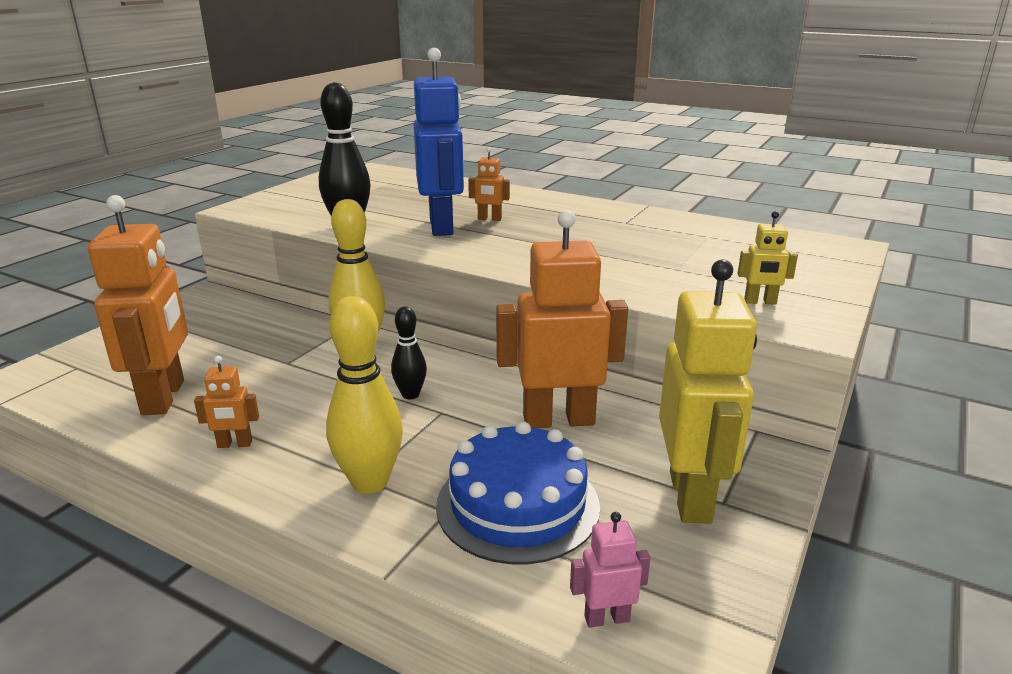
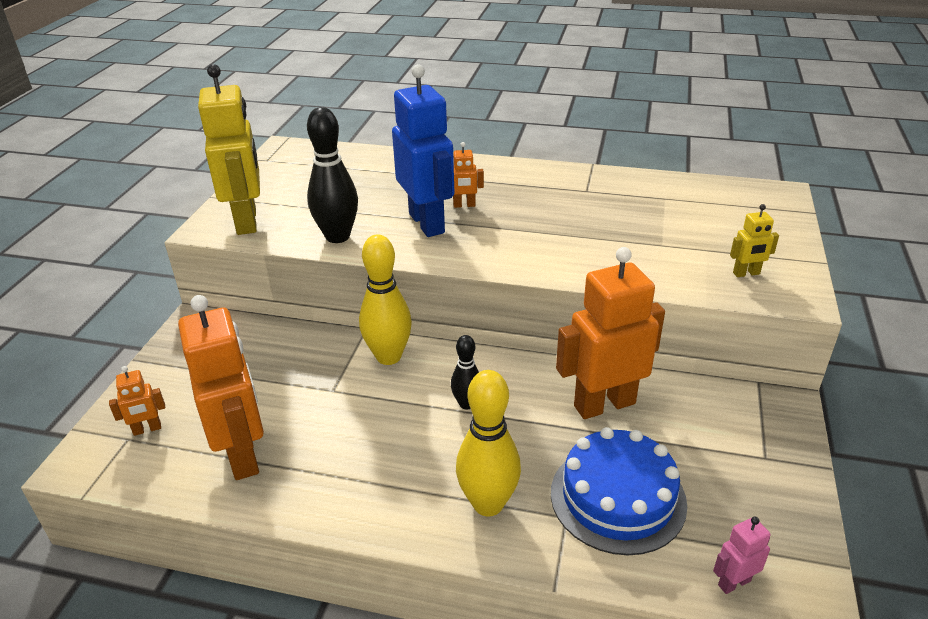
camera: 15 degrees left, 10 degrees up
(235, 444) = (346, 492): orange robot -> orange robot (147, 429)
(691, 497) = (740, 458): yellow robot -> yellow robot (247, 221)

